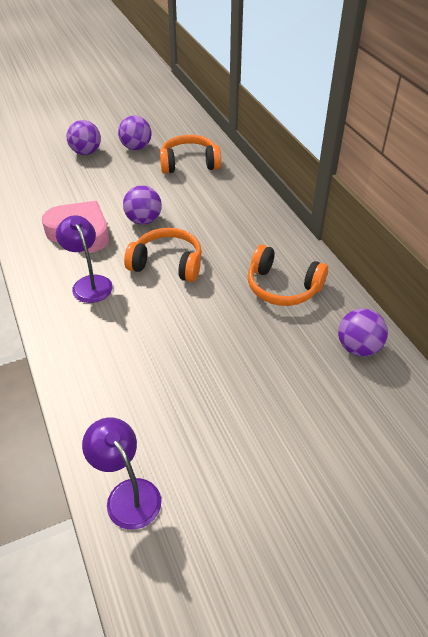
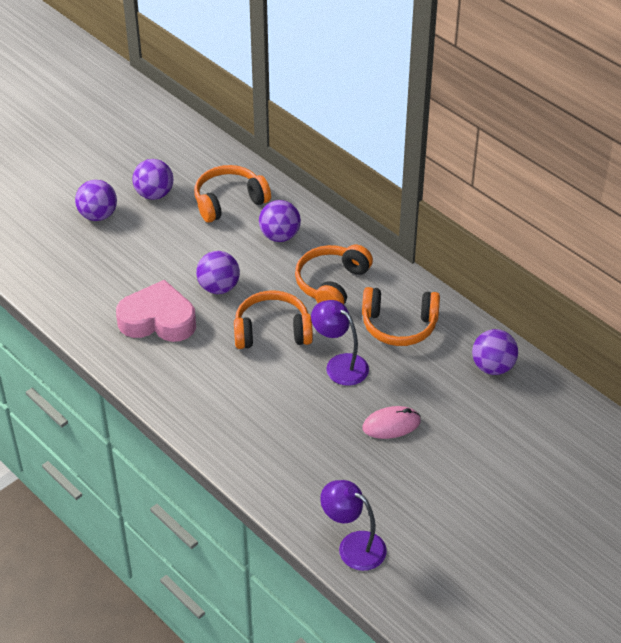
camera: 20 degrees left, 0 degrees up
(89, 283) = (204, 373): purple lamp -> purple lamp (340, 364)
(215, 195) = (280, 236): none -> purple ball
(231, 376) = (391, 425): none -> pink mouse
(239, 239) = (332, 284): none -> orange headphones

